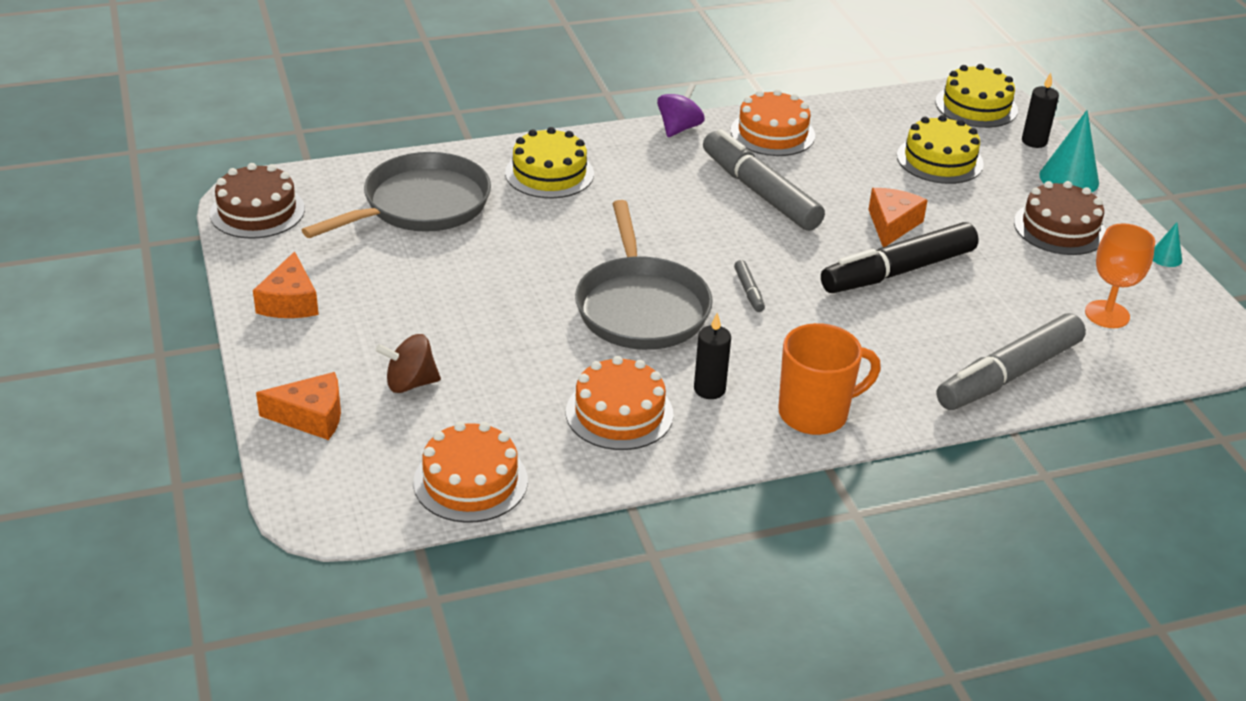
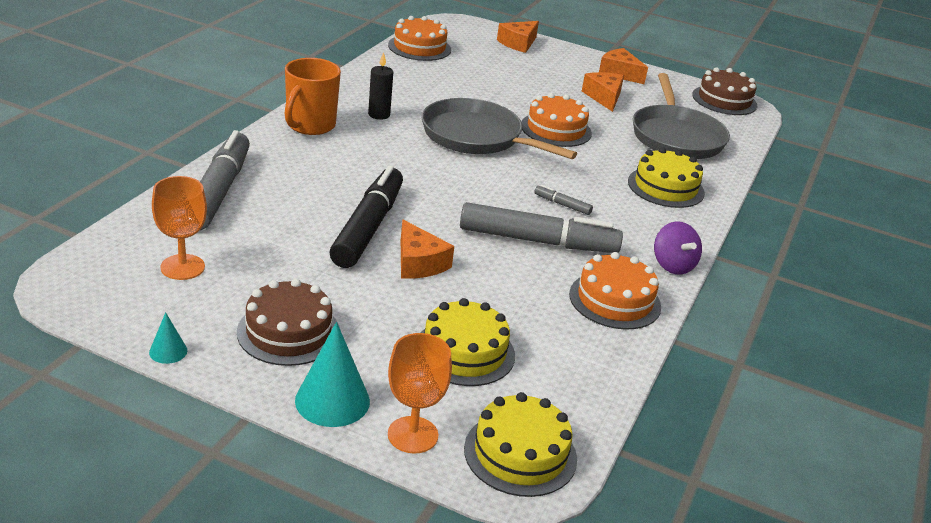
camera: 130 degrees right, 5 degrees down
(389, 282) = (604, 97): none -> orange cheese
(410, 383) = (508, 66): brown spinning top -> none
(619, 413) = (403, 89): orange cake -> orange cake (556, 129)
(748, 291) = (437, 171): grey marker -> grey marker (562, 204)
(1034, 141) = (412, 435): black candle -> orange goblet

